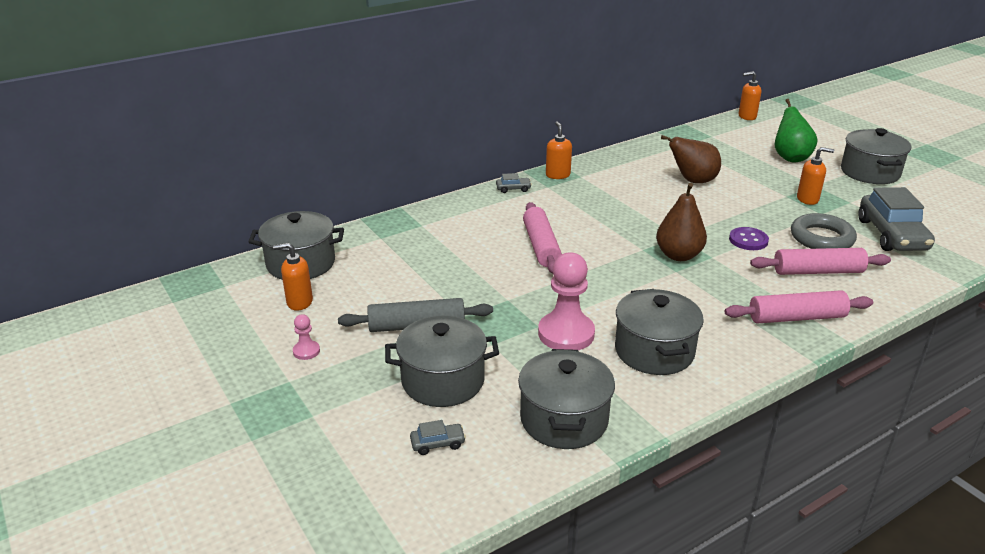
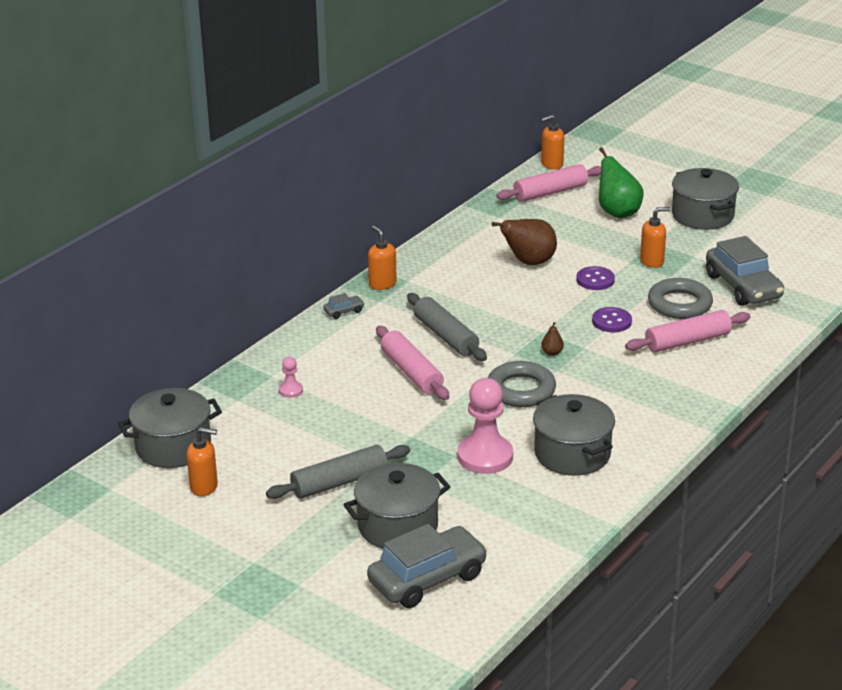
camera: 20 degrees left, 0 degrees up
(299, 302) = (204, 487): orange soap dispenser -> orange soap dispenser turned 150 degrees counterclockwise
(306, 351) = (249, 531): pink pawn -> pink pawn (291, 390)
(438, 443) = (427, 579): grey car -> grey car, size x2.42
(564, 419) = (524, 532): grey pot -> none
(588, 223) = (445, 336): none -> grey rolling pin
(633, 281) = (521, 390): none -> grey ring
(678, 255) = (552, 353): brown pear -> brown pear, size x0.44
(747, 204) = (595, 280): none -> purple button
(796, 318) = (684, 393): pink rolling pin -> pink rolling pin (550, 192)

